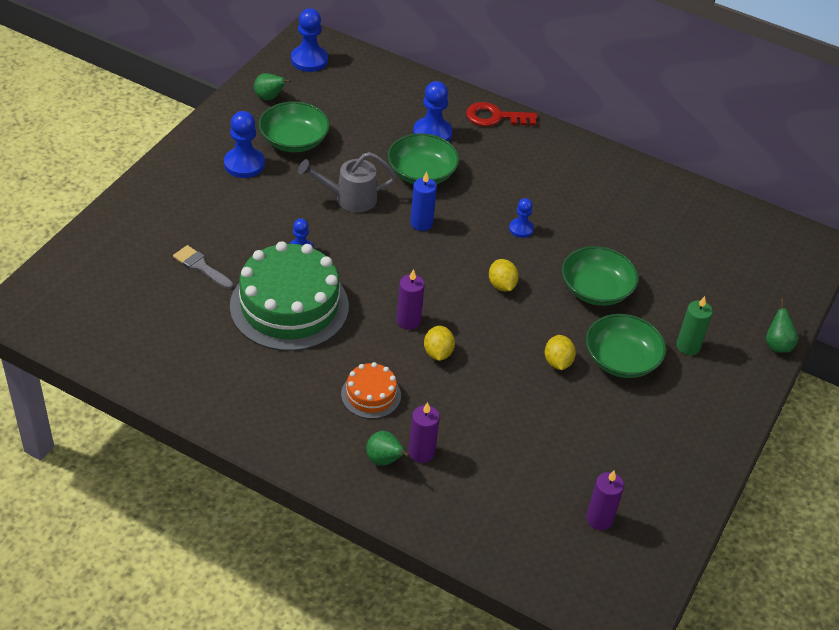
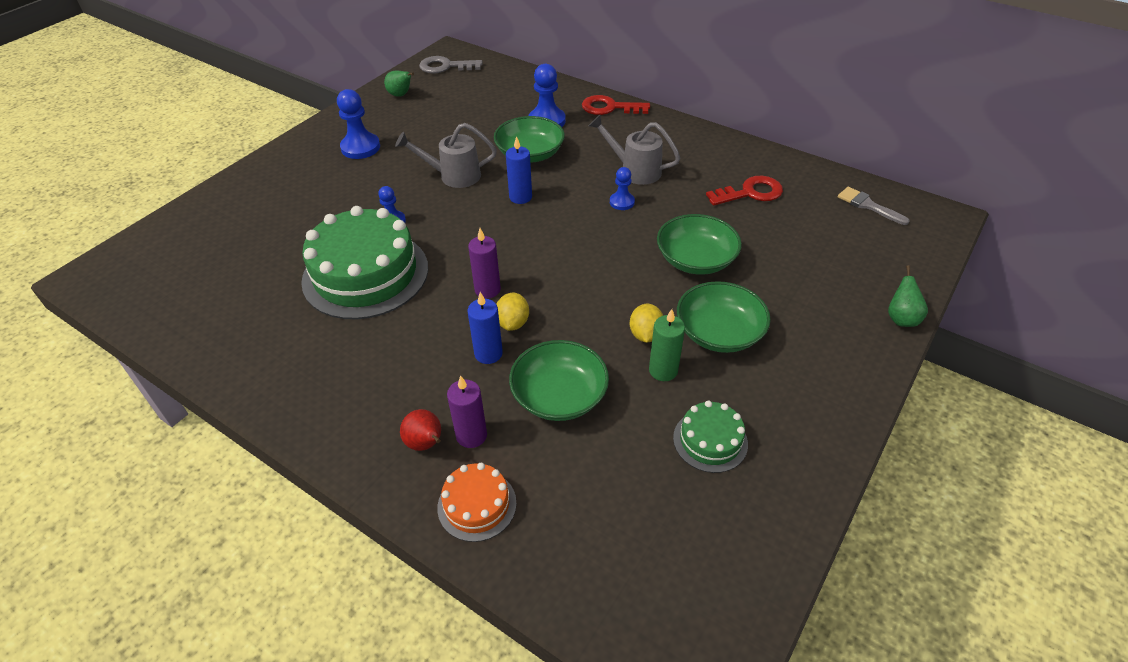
camera: 10 degrees right, 0 degrees up
(200, 266) = (288, 236): grey brush -> grey brush (868, 205)
(294, 140) = (413, 128): green bowl -> green bowl (559, 396)
(309, 60) = (445, 66): blue pawn -> grey key
(371, 395) = (428, 367): orange cake -> orange cake (477, 505)
(384, 460) = (426, 444): green pear -> red pear
(421, 381) = (488, 353): none -> blue candle
(501, 285) = (594, 255): yellow lemon -> none
(529, 193) = (635, 170): none -> grey watering can
(599, 519) = (678, 527): purple candle -> none
(619, 452) = (710, 440): none -> green cake
(643, 219) = (750, 193): none -> red key
(688, 346) = (796, 319): green candle -> green candle (663, 370)

